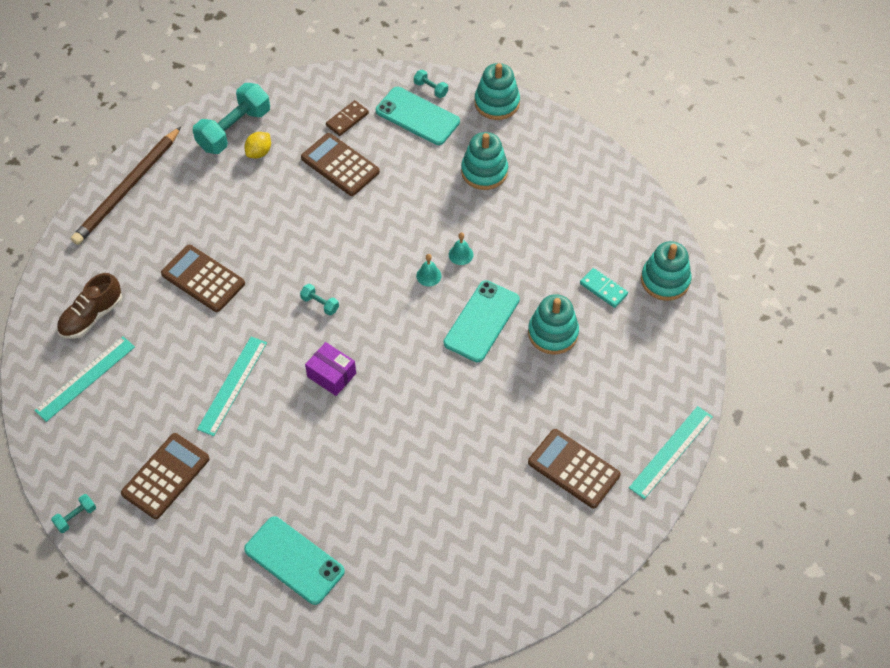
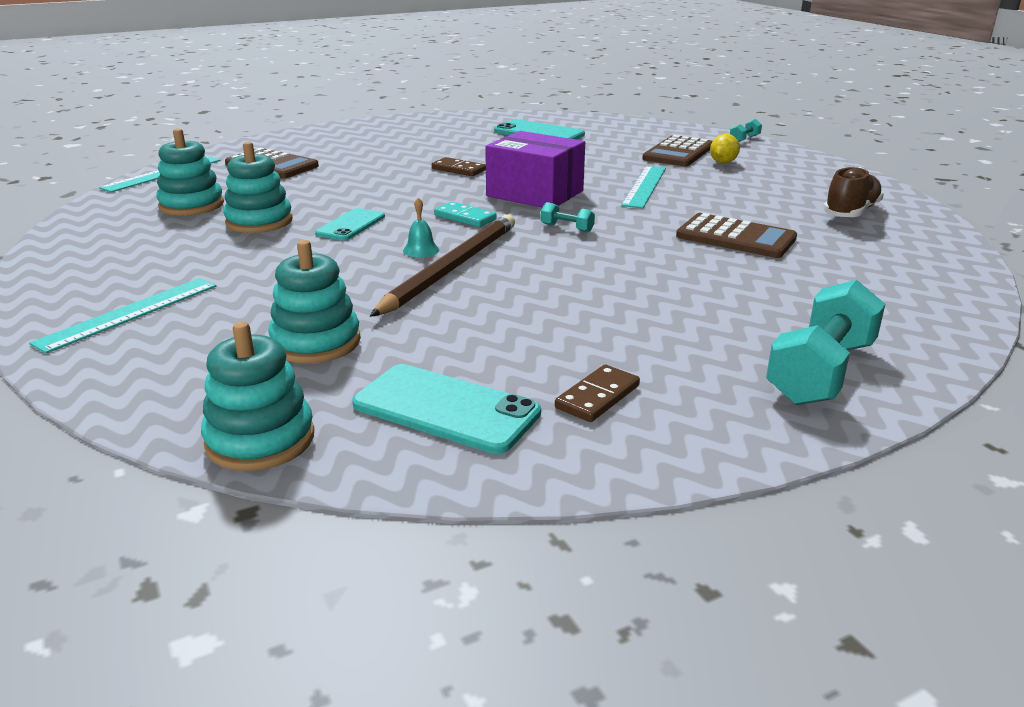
camera: 175 degrees right, 30 degrees down
(85, 378) = (811, 184): turquoise ruler -> turquoise ruler (129, 313)
(127, 189) = (935, 300): brown pencil -> brown pencil (451, 268)
(259, 152) = (747, 346): yellow lemon -> yellow lemon (723, 162)
(331, 375) = (535, 193): purple box -> purple box, size x1.72
(340, 165) = (588, 338): brown calculator -> none
(393, 442) = (458, 169): none -> brown domino
(431, 89) = (416, 457): turquoise dumbbell -> none
(461, 254) = (372, 266): turquoise bell -> none
(482, 321) = (350, 225): turquoise phone -> turquoise phone, size x0.65
(603, 289) = (170, 249): turquoise domino -> turquoise domino (465, 217)
(665, 280) = (72, 258): turquoise stacking toy -> turquoise stacking toy (191, 205)

